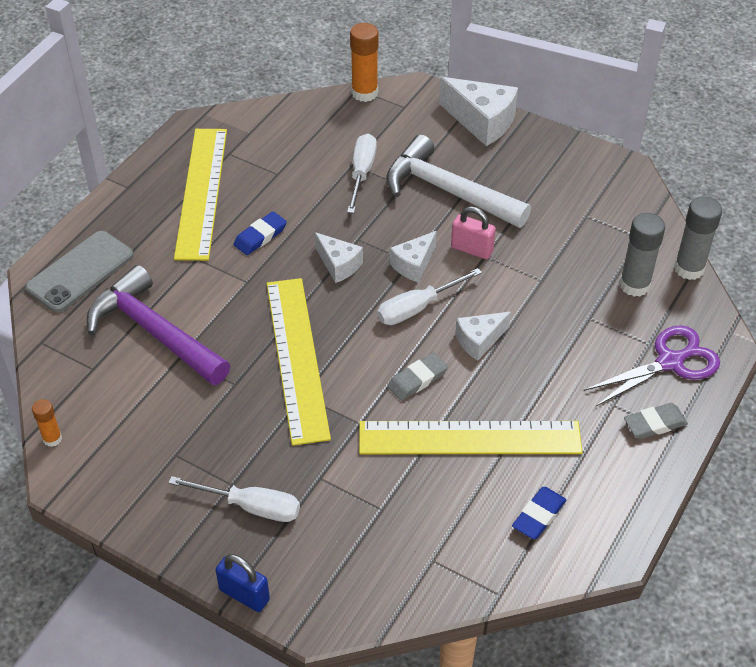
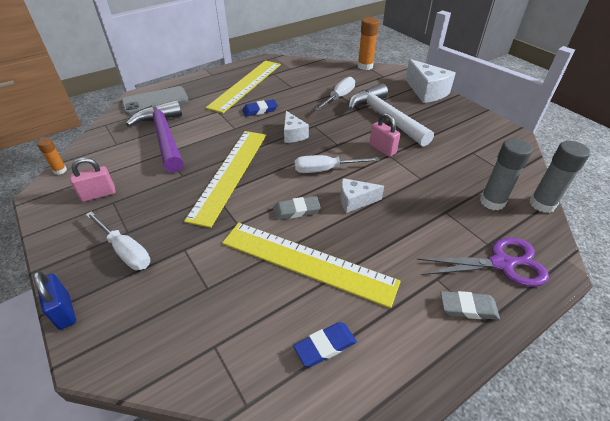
camera: 25 degrees right, 5 degrees down
(145, 452) = (98, 194): none -> pink padlock
(413, 265) = (339, 147): white cheese -> none

